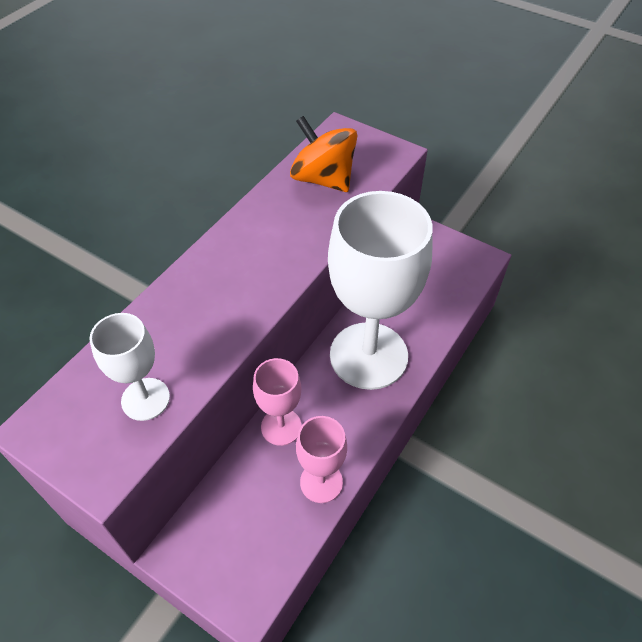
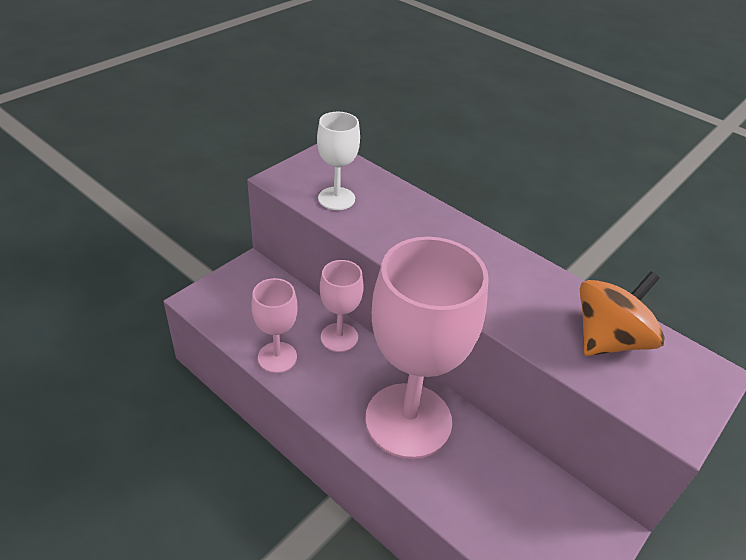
camera: 95 degrees right, 10 degrees down
(368, 355) = (408, 420): white goblet -> pink goblet

